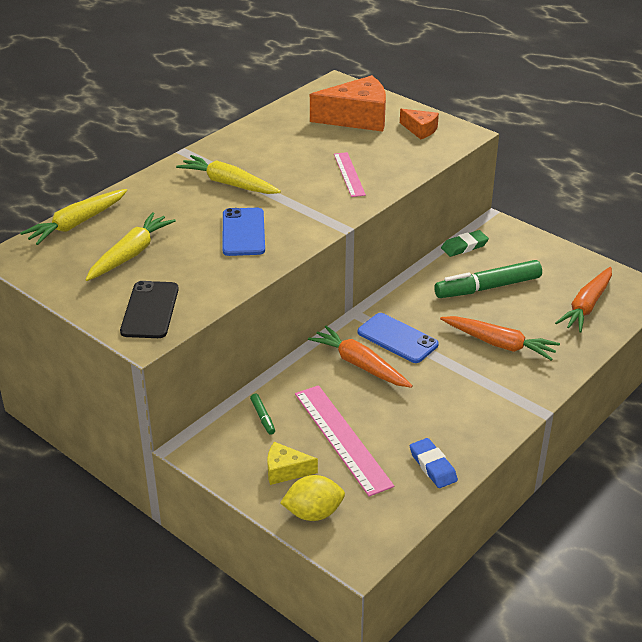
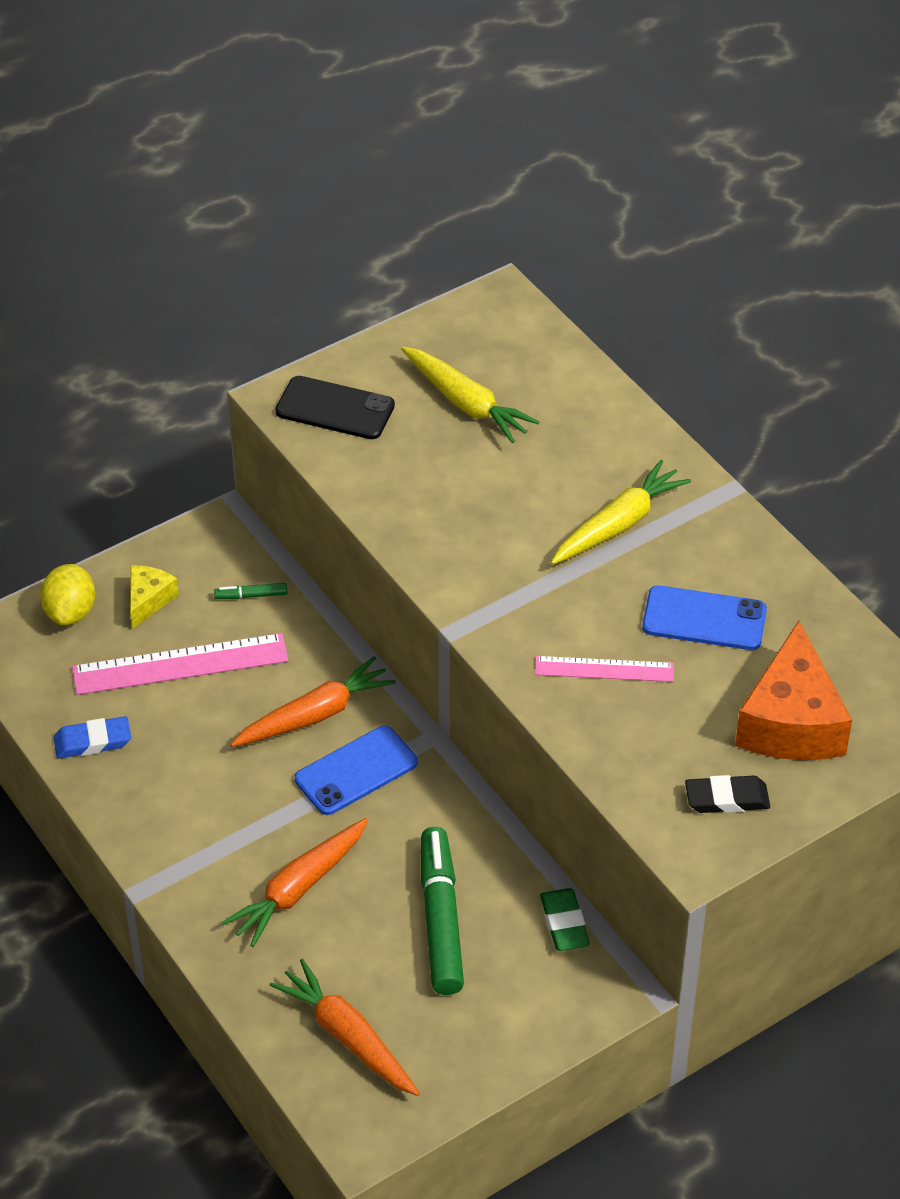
camera: 105 degrees right, 10 degrees up
(77, 224) = (559, 359): yellow carrot -> none
(243, 232) = (480, 520): blue phone -> blue phone (704, 619)
(420, 130) = (727, 798): orange cheese -> black eraser

